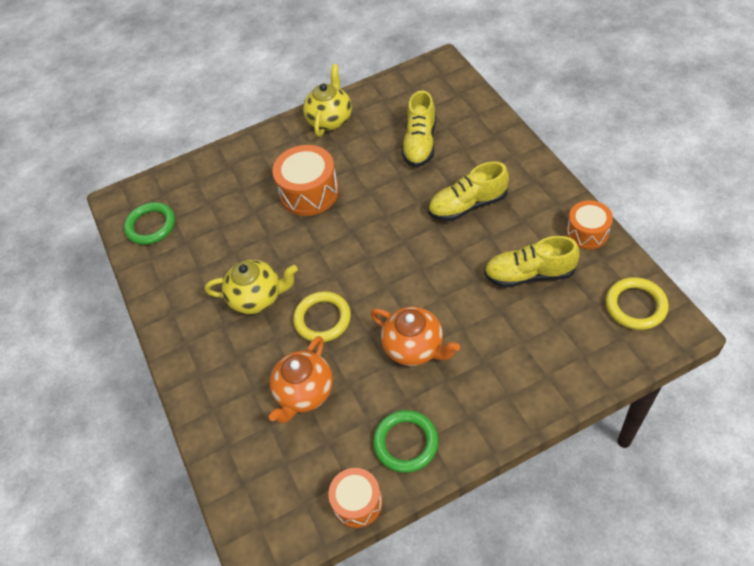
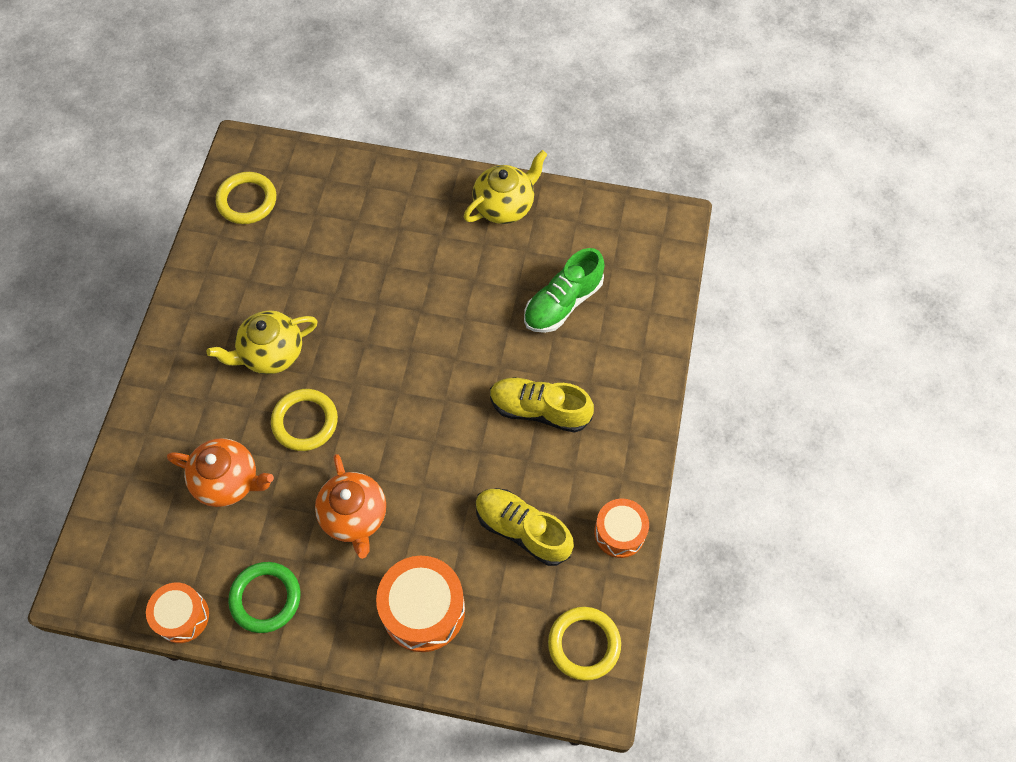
camera: 30 degrees right, 10 degrees up
(151, 226) = (247, 200): green ring -> yellow ring
(257, 298) = (271, 353): yellow teapot -> yellow teapot turned 120 degrees clockwise
(304, 393) = (228, 481): orange teapot -> orange teapot turned 135 degrees counterclockwise
(309, 192) = (411, 276): orange drum -> orange drum (423, 610)
(420, 143) = (563, 302): yellow shoe -> green shoe

